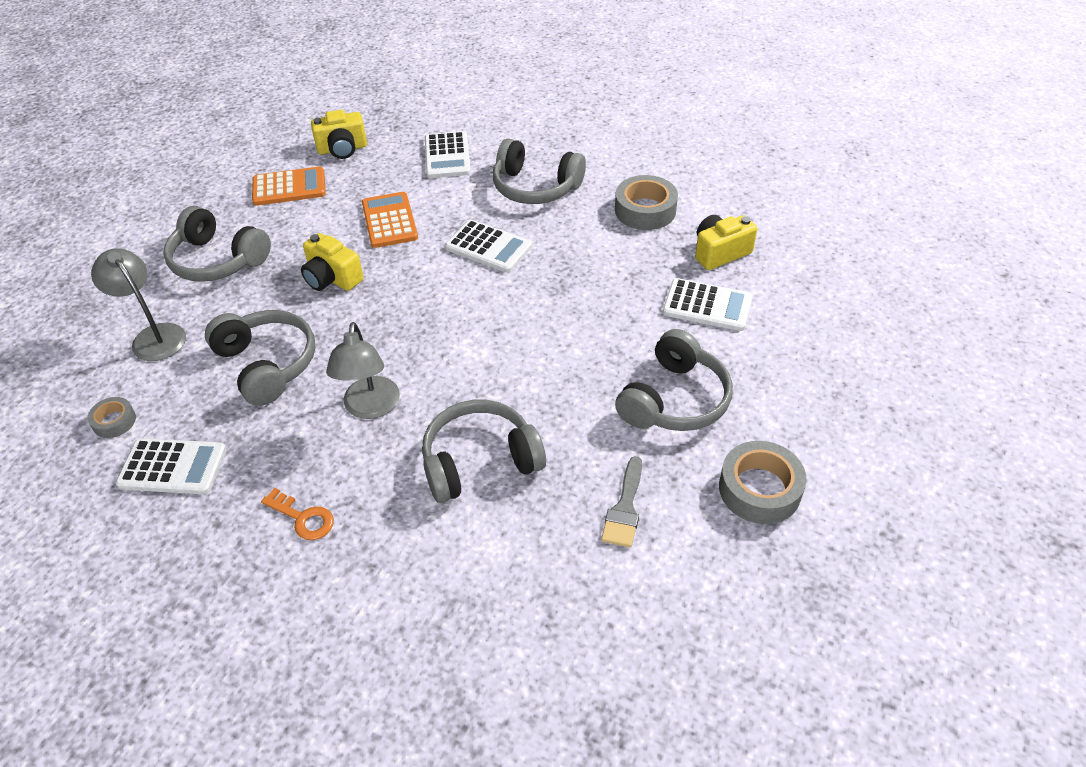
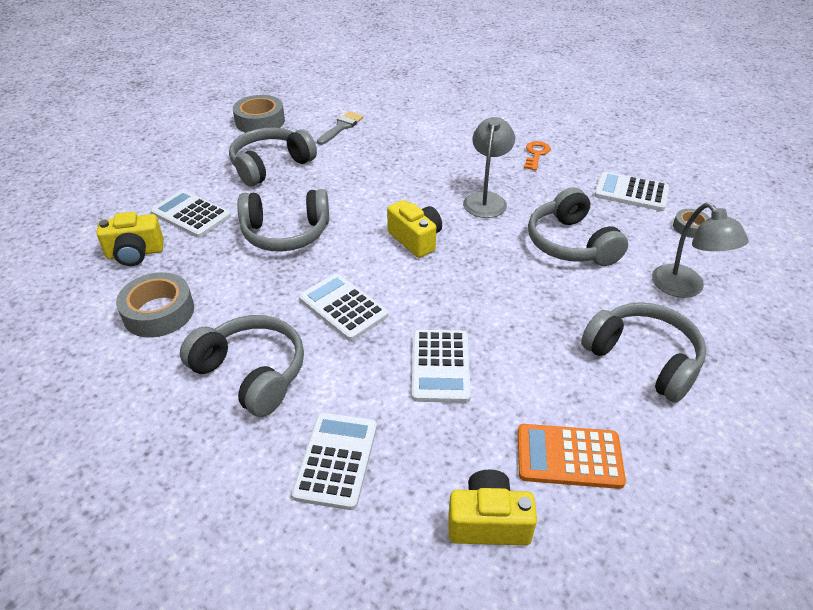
camera: 165 degrees left, 5 degrees down
(303, 518) = (536, 154): orange key -> orange key turned 60 degrees clockwise
(332, 278) = (512, 309): yellow camera -> yellow camera (415, 239)
(389, 221) = (440, 366): orange calculator -> white calculator
(480, 461) = (417, 159): grey headphones -> grey headphones (285, 233)

